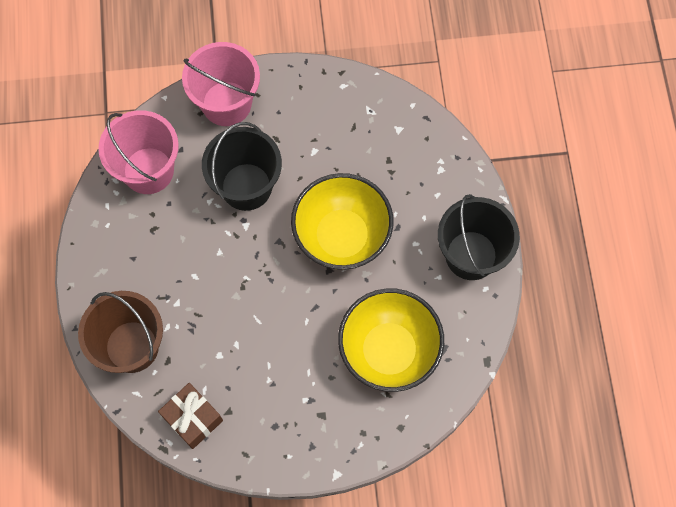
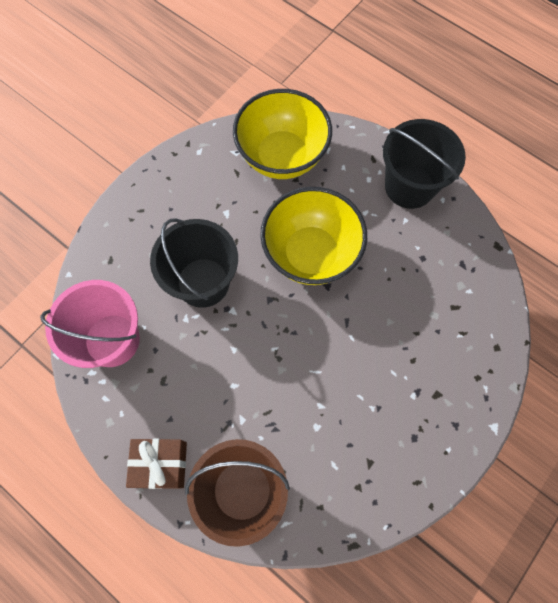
camera: 45 degrees left, 0 degrees up
(192, 418) = (349, 497): brown gift -> brown gift (161, 464)
(226, 103) = (124, 236): pink bucket -> none
(389, 351) = (430, 302): yellow bowl -> yellow bowl (282, 156)

